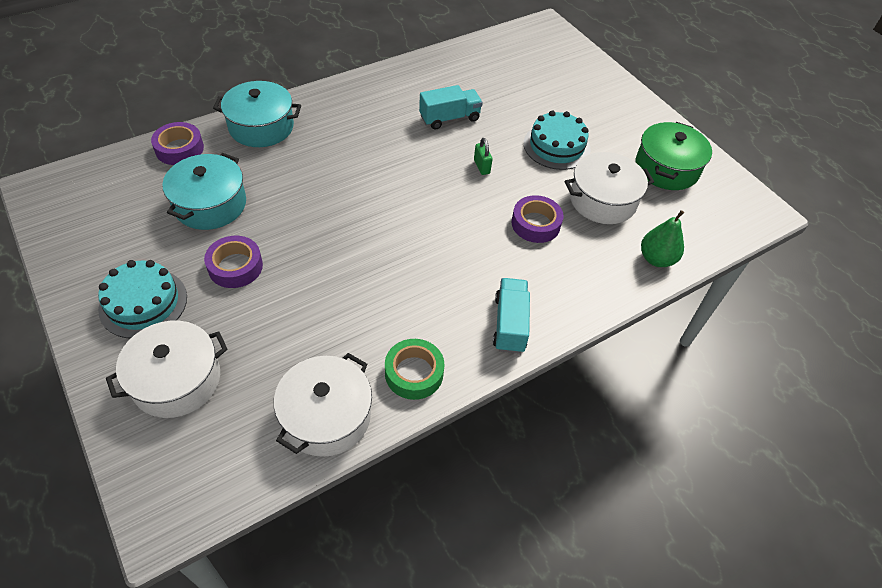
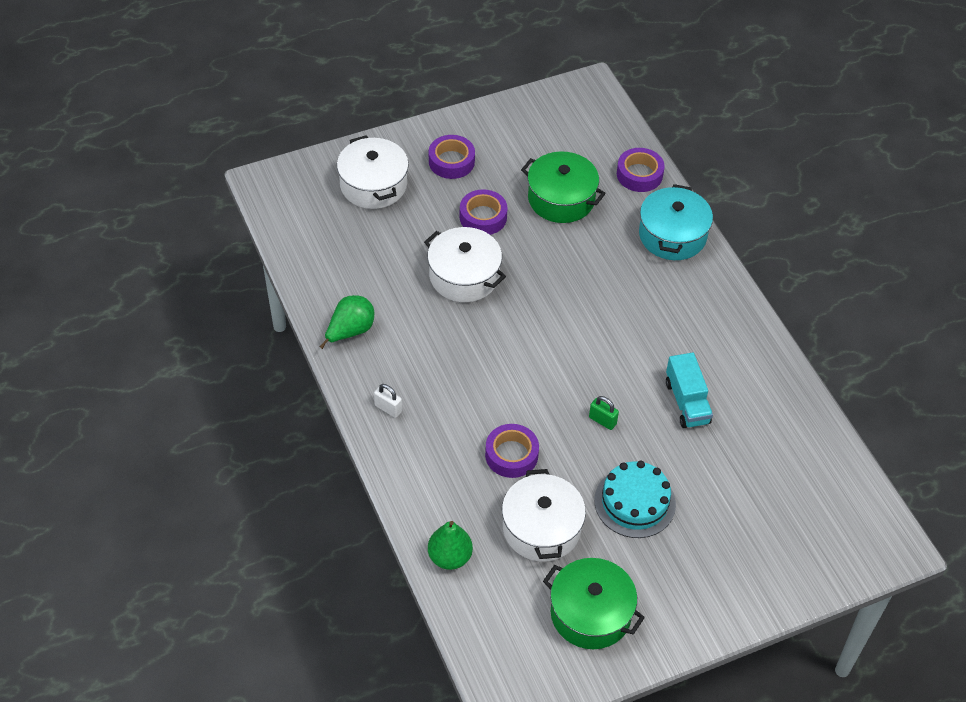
camera: 100 degrees right, 0 degrees up
(143, 303) = (451, 161): turquoise cake -> purple tape
(210, 204) = (561, 199): turquoise pot -> green pot
(326, 416) = (322, 272): white pot -> white pot (464, 276)
(414, 373) = (350, 331): green tape -> green pear
(481, 167) = (602, 420): green padlock -> green padlock turned 45 degrees clockwise
(510, 324) = (388, 408): turquoise truck -> white padlock

